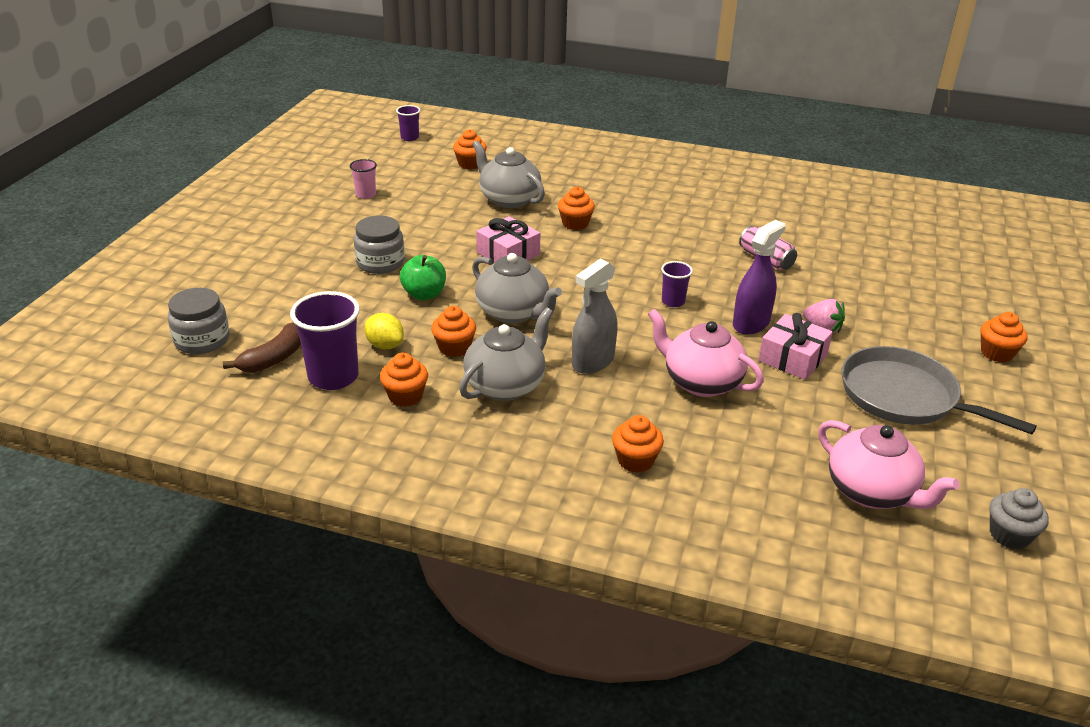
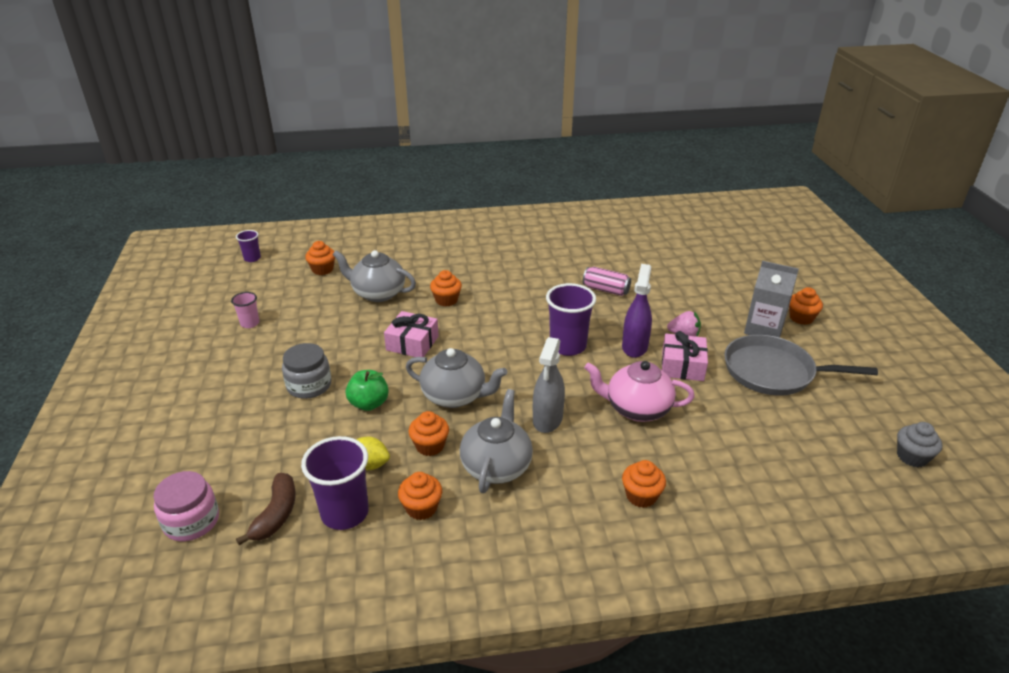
camera: 25 degrees left, 0 degrees up
(202, 340) = (191, 521): grey jar -> pink jar
(673, 301) = (567, 346): purple cup -> purple cup, size x1.89
(872, 492) = (811, 457): pink teapot -> none
(933, 351) = (763, 329): none -> grey carton

